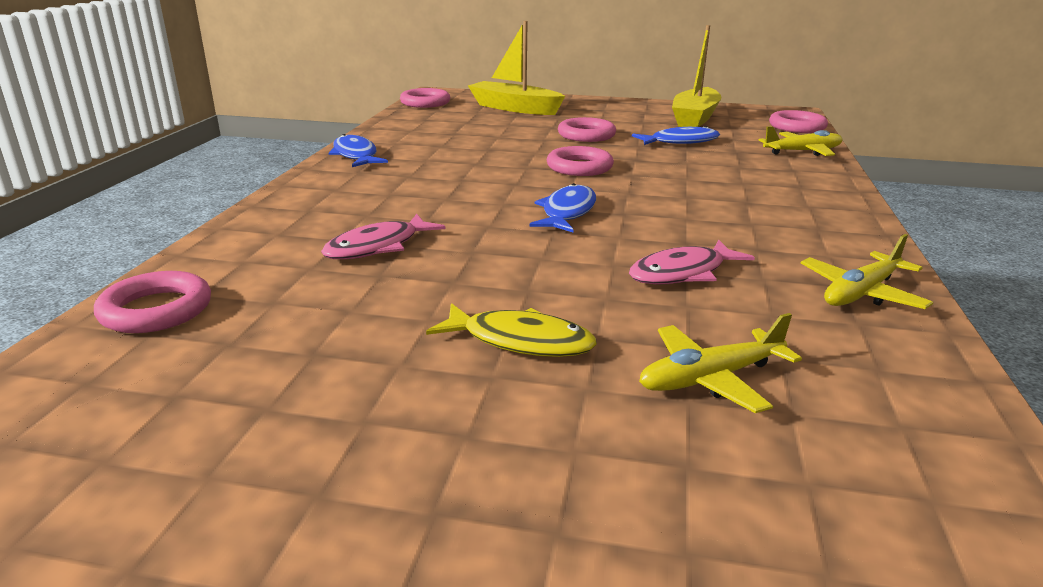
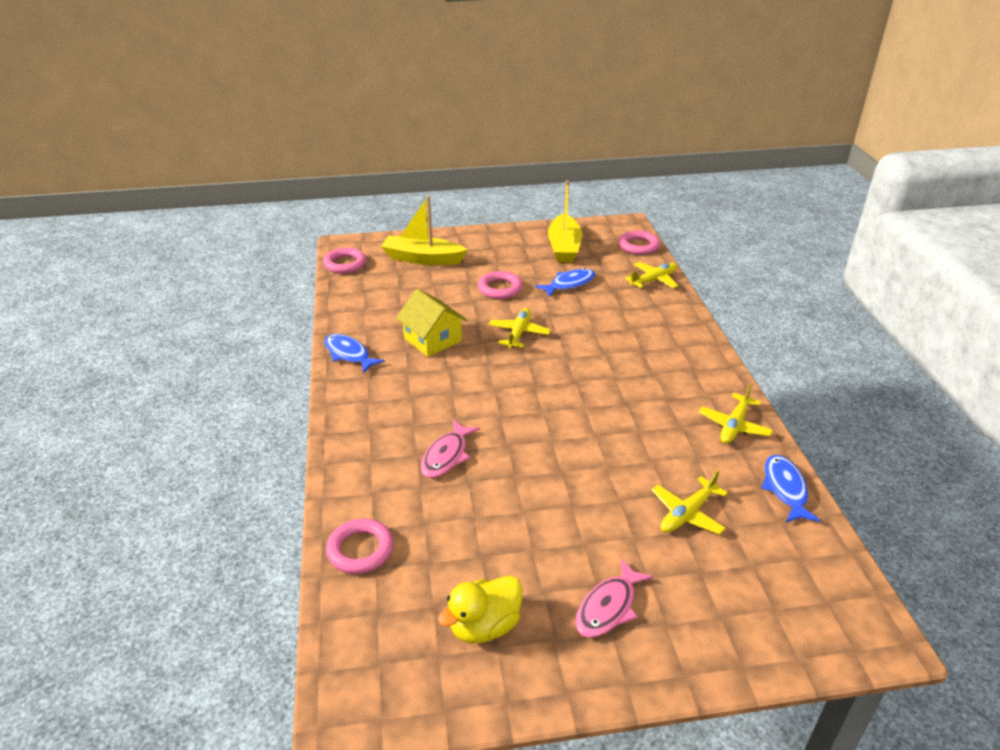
camera: 20 degrees left, 10 degrees up
(220, 441) = (484, 626): none -> yellow duck
(465, 158) = (432, 339): none -> yellow house
(520, 341) = (582, 514): yellow fish -> none
(567, 212) = (540, 389): blue fish -> blue fish (785, 489)
(579, 167) = (518, 333): pink ring -> yellow plane
(682, 273) = (637, 433): pink fish -> pink fish (608, 607)

